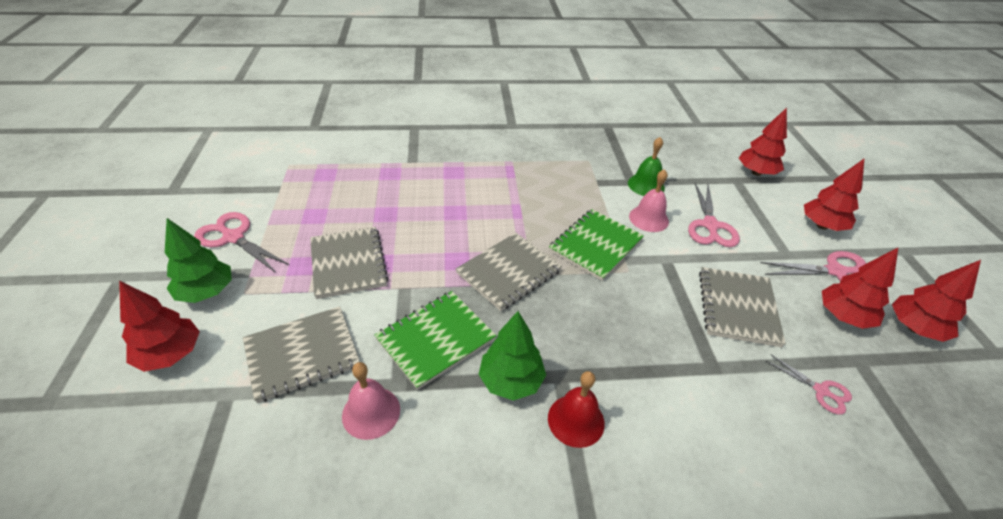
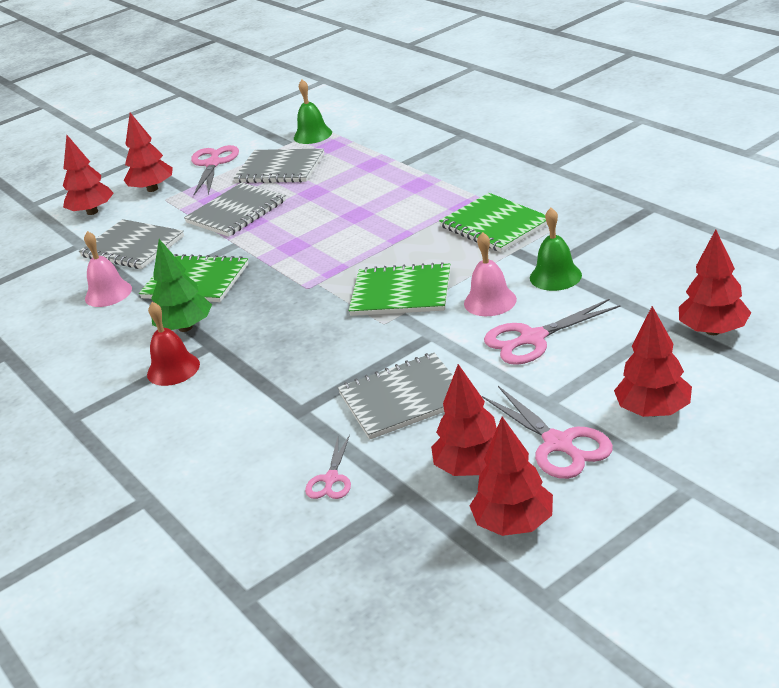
camera: 65 degrees right, 10 degrees down
(207, 292) = (152, 189): green tree -> red tree
(290, 173) = (312, 135): none -> green bell
(508, 272) = (307, 272): grey notebook -> grey notebook (280, 169)
(555, 173) = (495, 225): none -> green notebook

